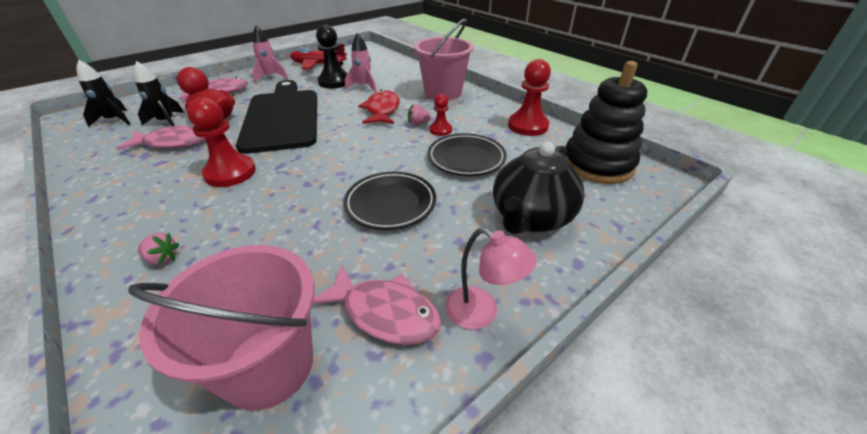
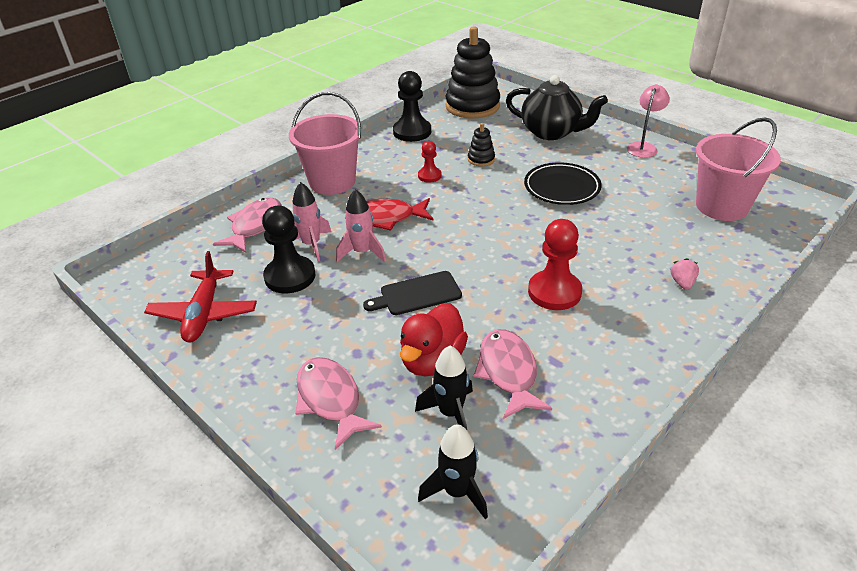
camera: 95 degrees left, 0 degrees up
(270, 77) = (261, 357): pink rocket -> pink rocket (362, 252)
(282, 117) = (417, 294): black cutting board -> black cutting board, size x0.46
(384, 313) = (663, 176): pink fish -> pink fish (255, 226)
(418, 123) = (417, 190): pink strawberry -> none
(466, 158) = (481, 159): black plate -> black stacking toy
(527, 126) = (412, 132): red pawn -> black pawn

